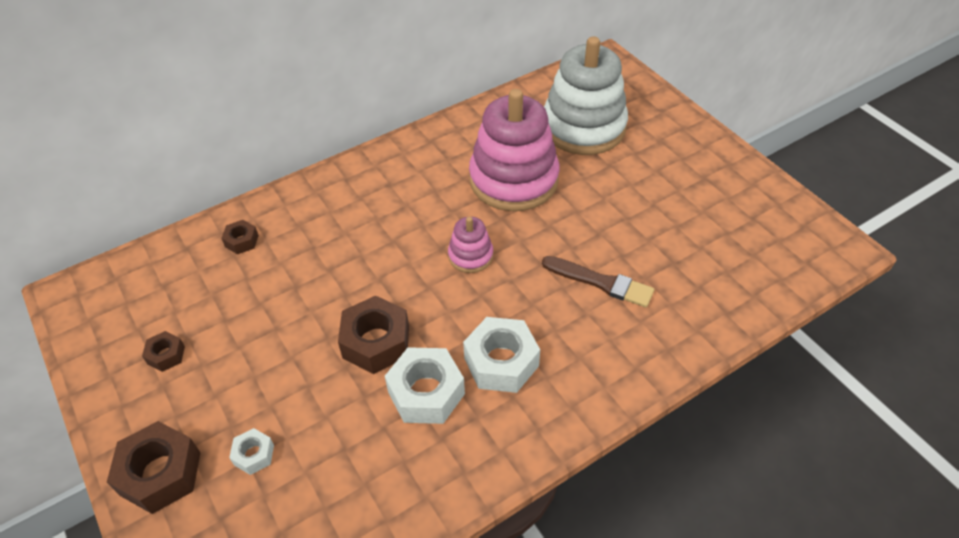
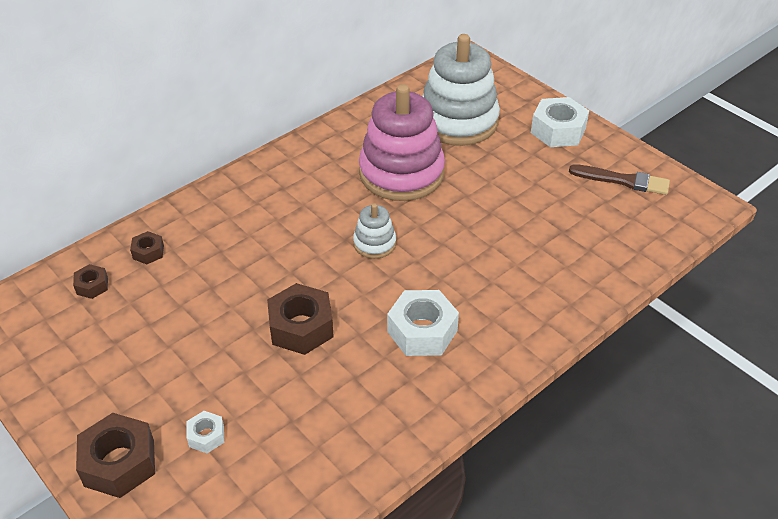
camera: 10 degrees left, 5 degrees down
(166, 355) = (98, 361): brown nut -> brown nut (92, 286)
(426, 393) = (358, 365): white nut -> white nut (558, 131)
(470, 256) = (374, 243): pink stacking toy -> white stacking toy
(600, 282) = (499, 254): brown brush -> brown brush (622, 180)

